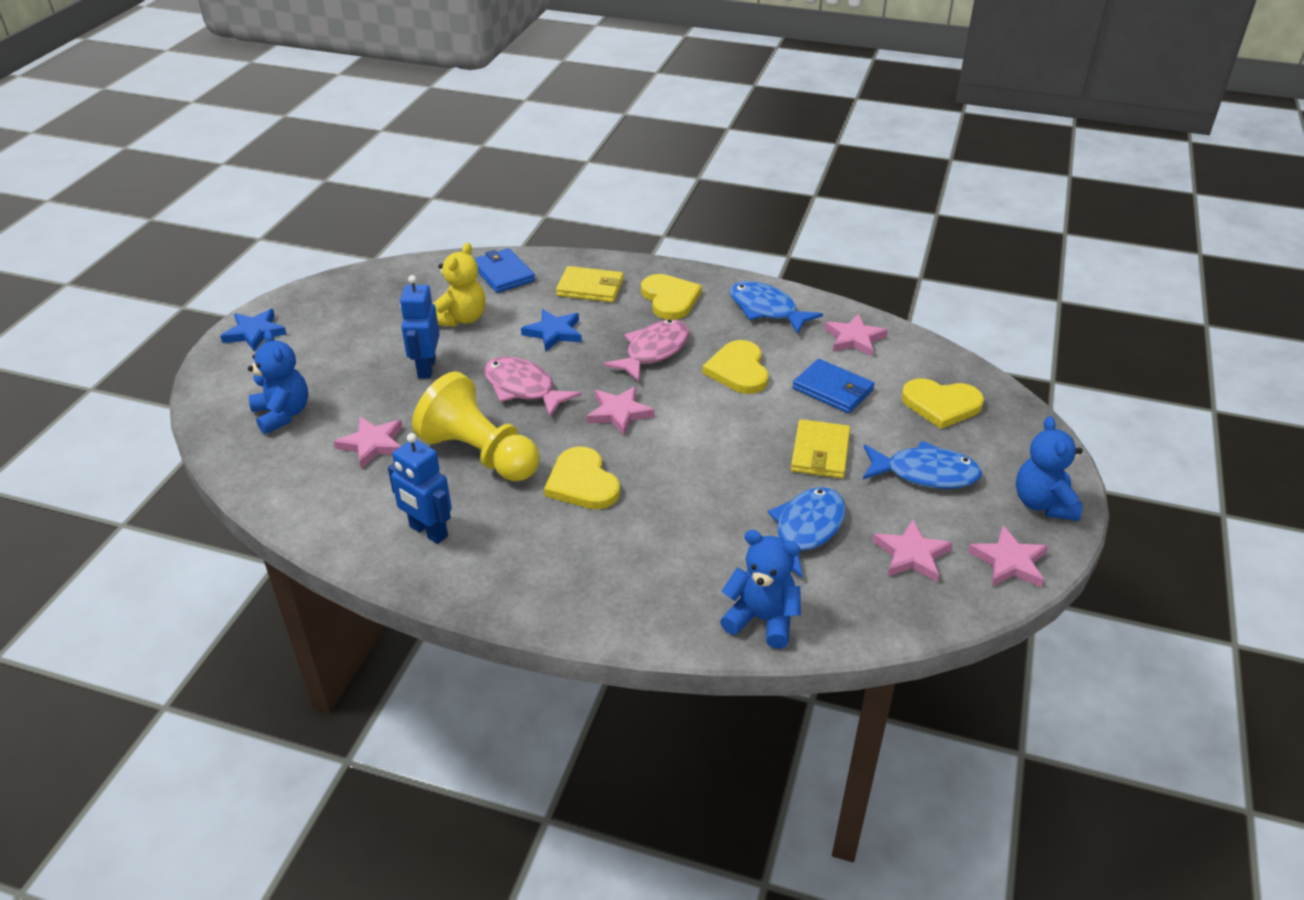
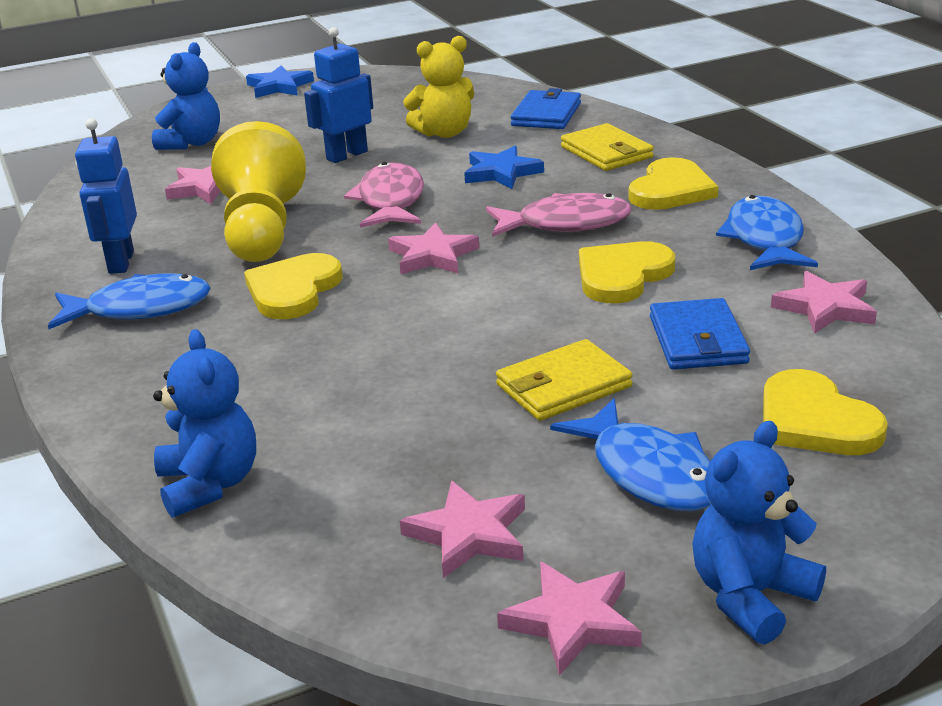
camera: 50 degrees right, 10 degrees down
(805, 530) = (405, 441): blue fish -> blue fish (140, 309)

